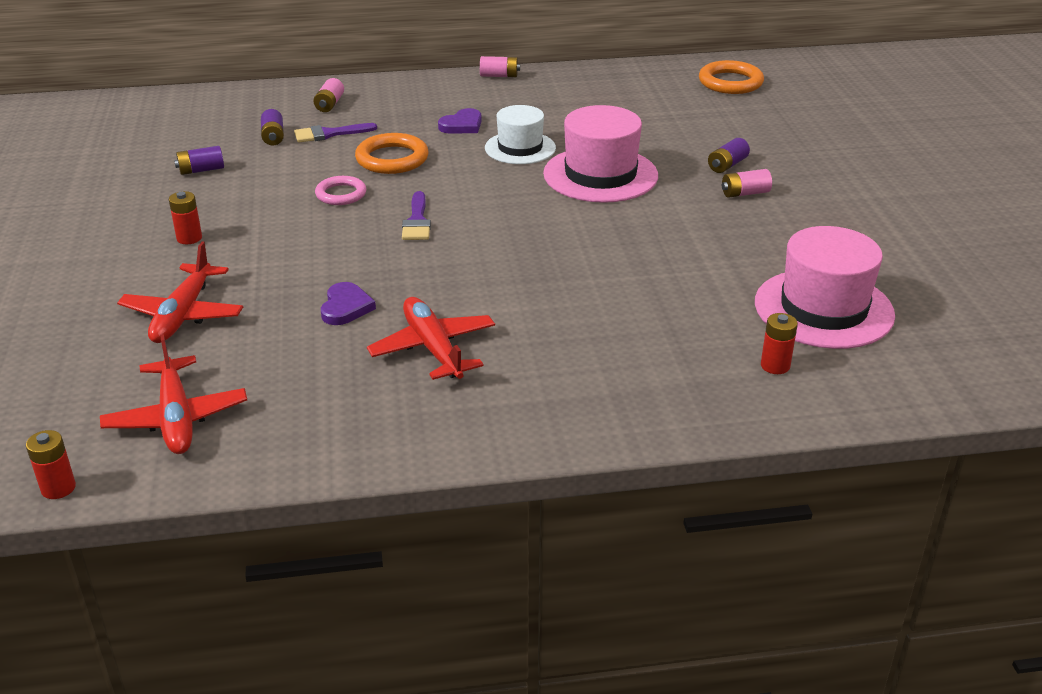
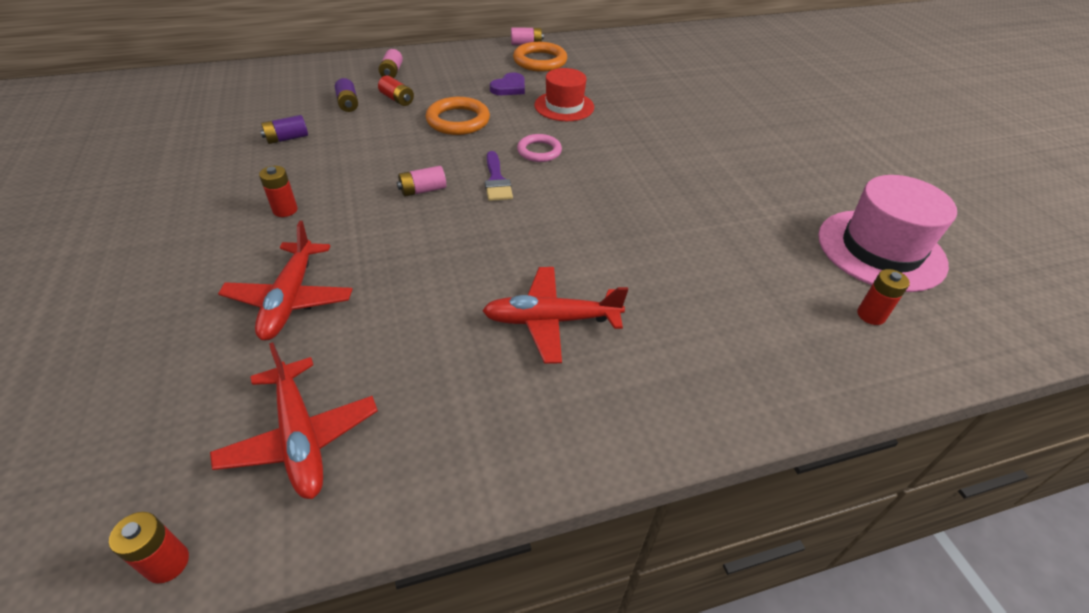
camera: 10 degrees left, 10 degrees up
(329, 134) = (397, 99): purple brush -> red battery
(341, 194) = (421, 157): pink ring -> pink ring (539, 151)
(346, 307) = (453, 278): purple heart -> none
(433, 348) = (551, 321): red plane -> red plane turned 60 degrees counterclockwise
(520, 148) = (564, 106): white hat -> red hat
(600, 175) = (639, 128): pink hat -> none
(727, 165) = (737, 115): purple battery -> none
(730, 82) = (707, 45): orange ring -> orange ring (540, 61)
(745, 193) = (762, 140): pink battery -> pink battery (423, 190)

